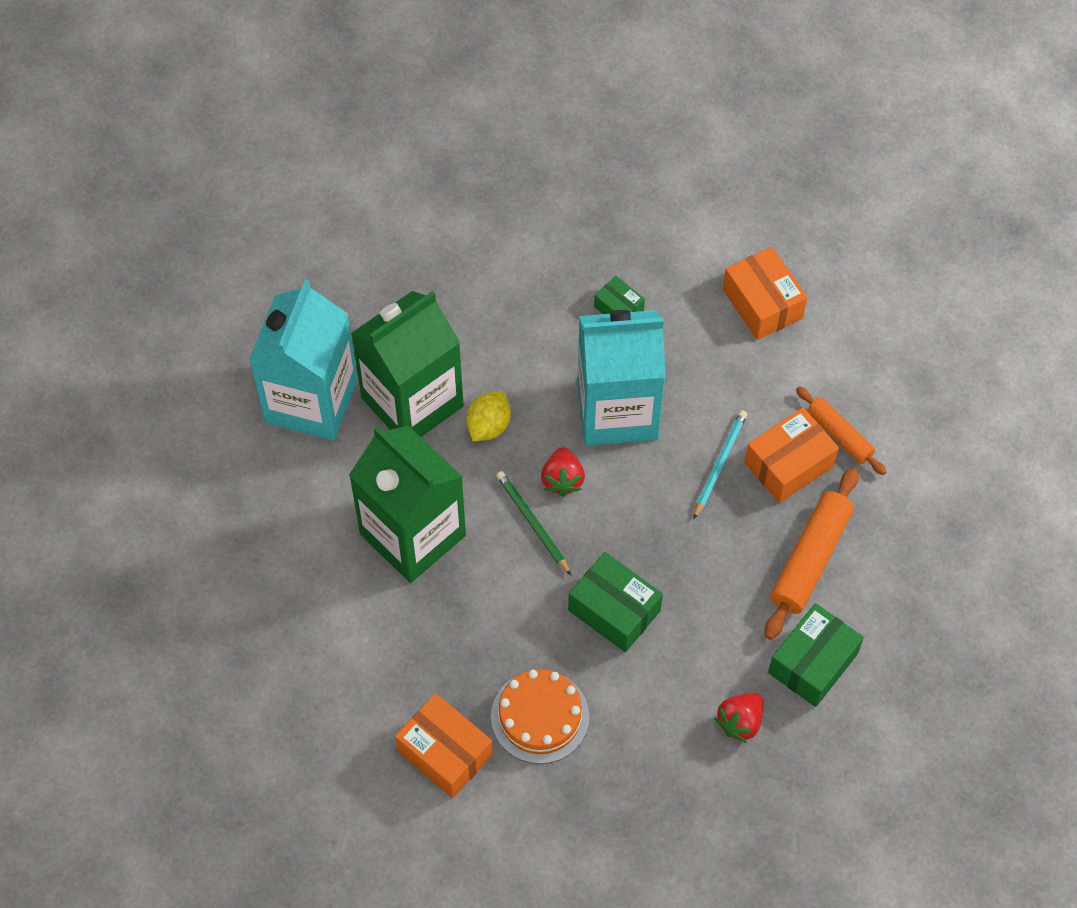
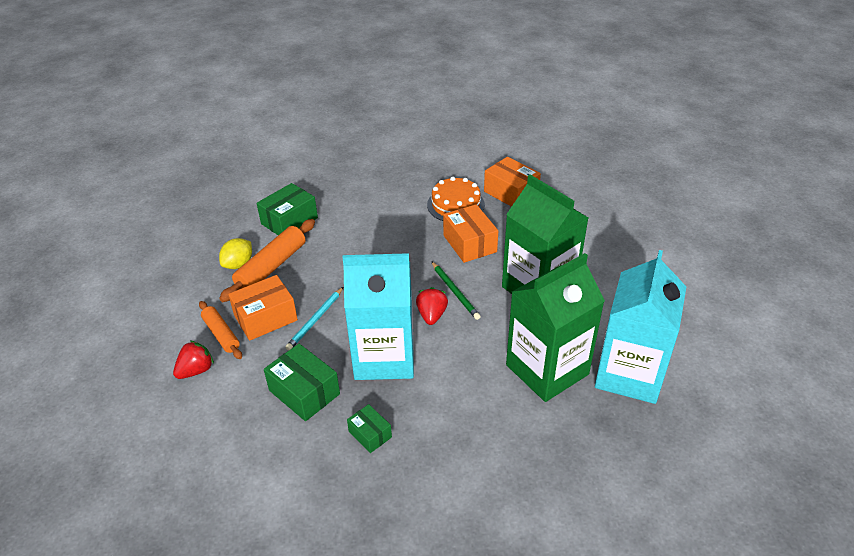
camera: 175 degrees left, 20 degrees down
(488, 426) = (485, 351): yellow lemon -> yellow lemon (238, 264)
(614, 610) = (405, 247): green box -> green box (304, 392)
(740, 722) = (340, 199): red strawberry -> red strawberry (196, 370)
(762, 304) = (243, 433): orange box -> orange box (469, 243)

